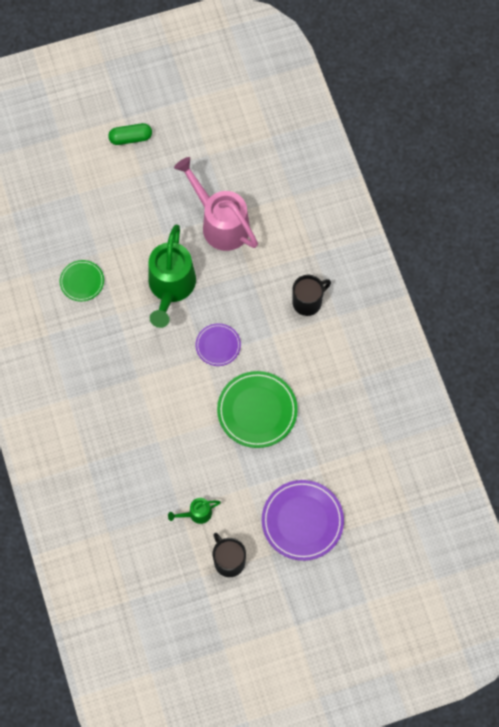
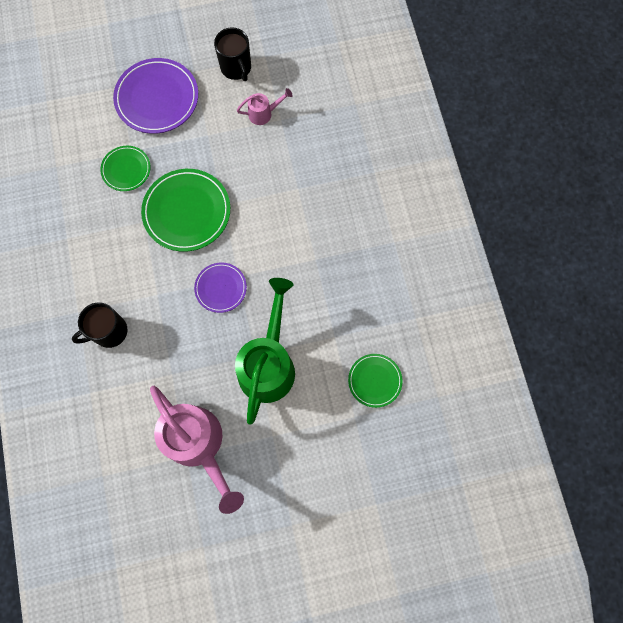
camera: 175 degrees left, 5 degrees up
(130, 138) = (303, 583): green capsule -> none
(196, 514) = (264, 113): green watering can -> pink watering can
(319, 446) = (126, 169): none -> green plate

